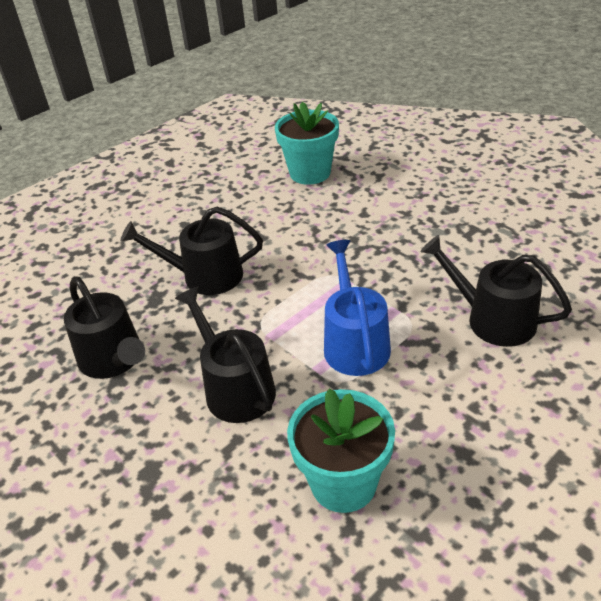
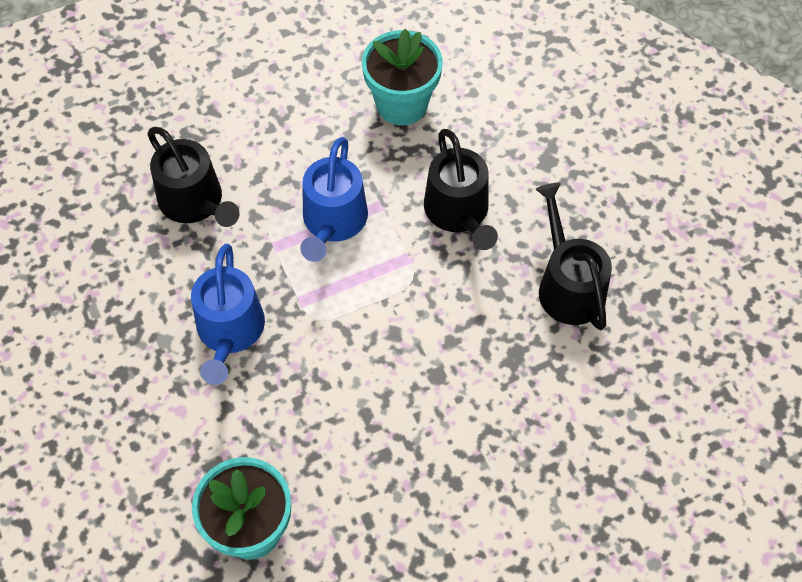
camera: 165 degrees left, 20 degrees up
(205, 276) = (451, 370): black watering can -> none
(392, 249) = (229, 331): none -> blue watering can

